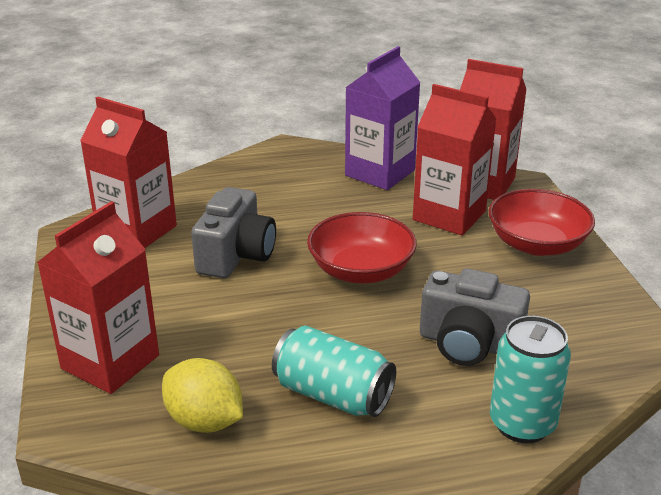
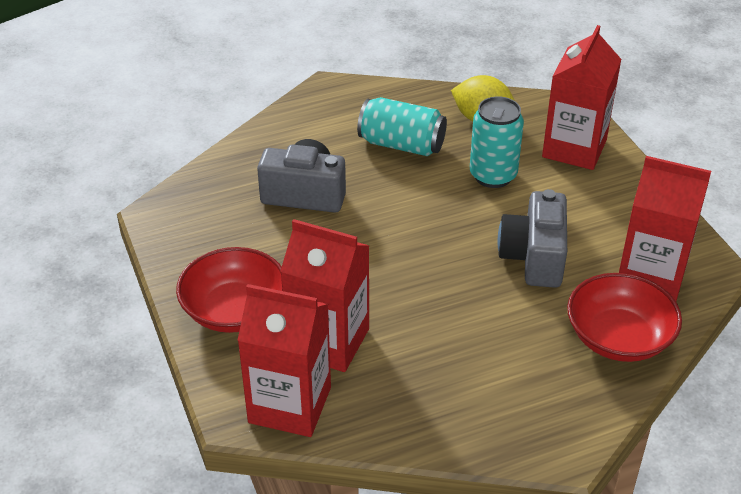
camera: 170 degrees right, 10 degrees up
(361, 270) = (408, 255): red bowl -> red bowl (618, 338)
(380, 173) = (422, 409): purple carton -> none
(522, 424) = (267, 141): turquoise can -> turquoise can (493, 175)

